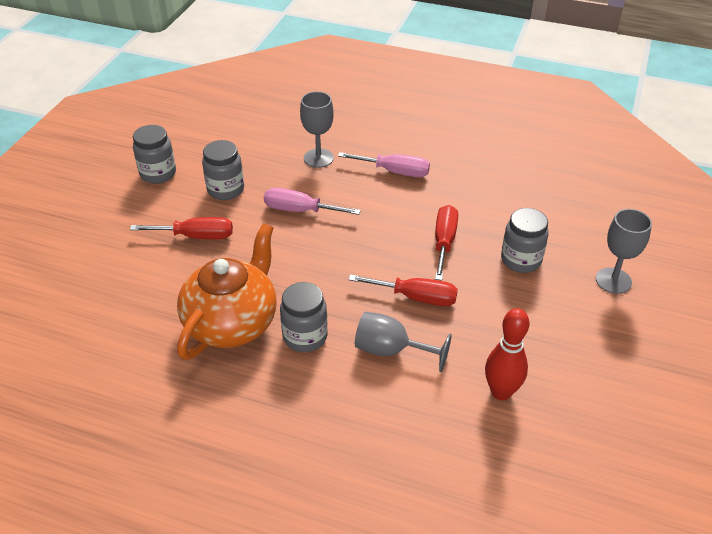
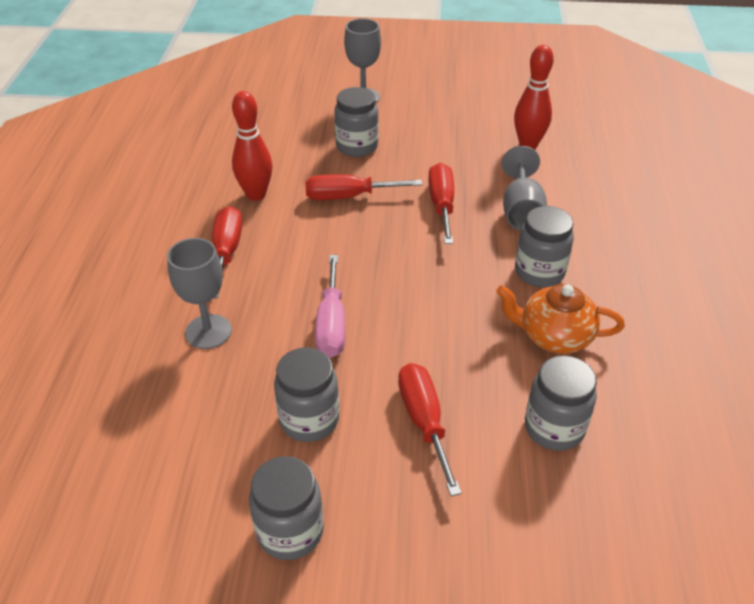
camera: 105 degrees left, 0 degrees up
(155, 295) = (554, 428): none -> grey jar
(232, 322) = (554, 336): orange teapot -> orange teapot, size x0.63
(395, 172) = (226, 252): pink screwdriver -> red screwdriver
(461, 192) = (256, 194): none -> red bowling pin

